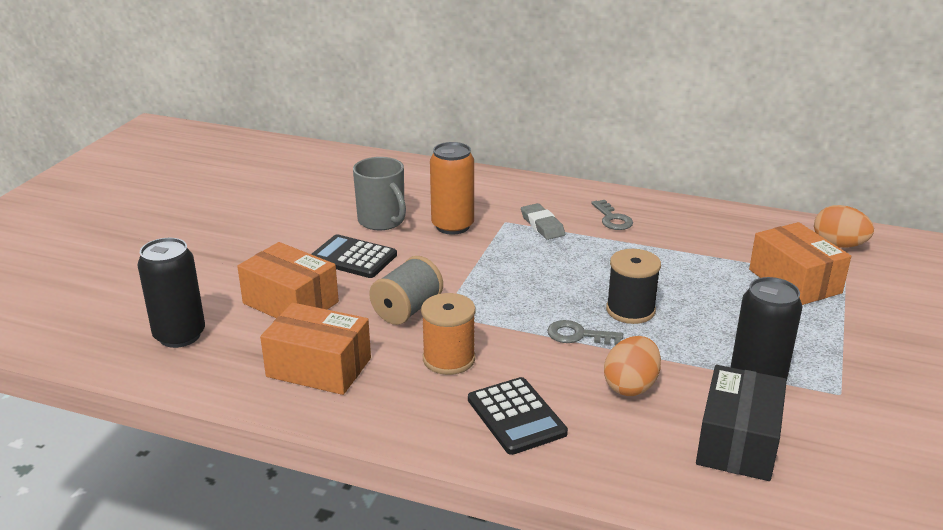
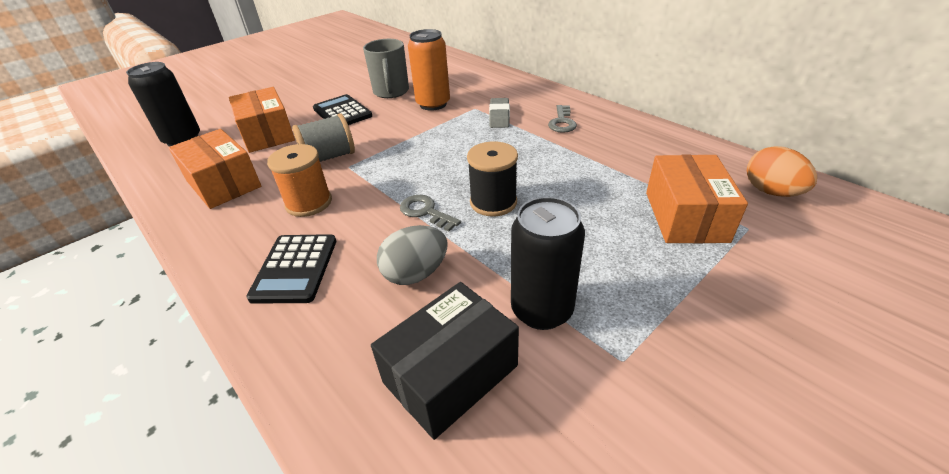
camera: 30 degrees right, 10 degrees up
(631, 386) = (416, 273): orange egg -> grey egg

